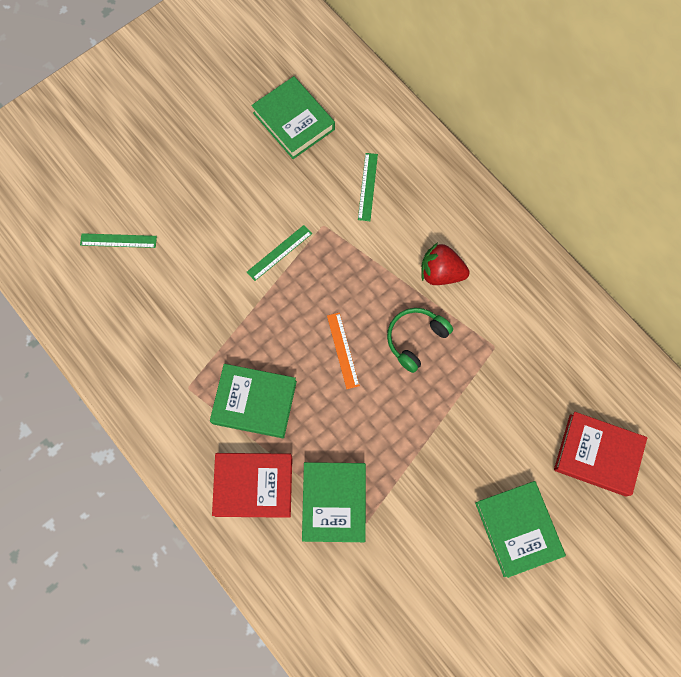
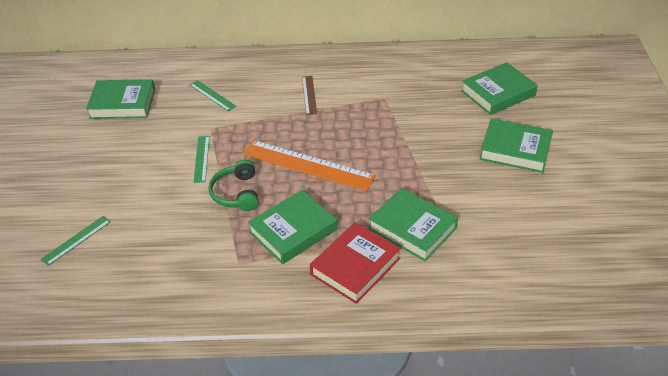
camera: 50 degrees left, 30 degrees down
(343, 350) = (307, 165): orange ruler -> orange ruler, size x1.97
(415, 339) = (339, 128): green headphones -> green headphones (236, 193)
(441, 273) = (309, 95): red strawberry -> brown ruler
(597, 455) = (498, 93): red book -> green book

